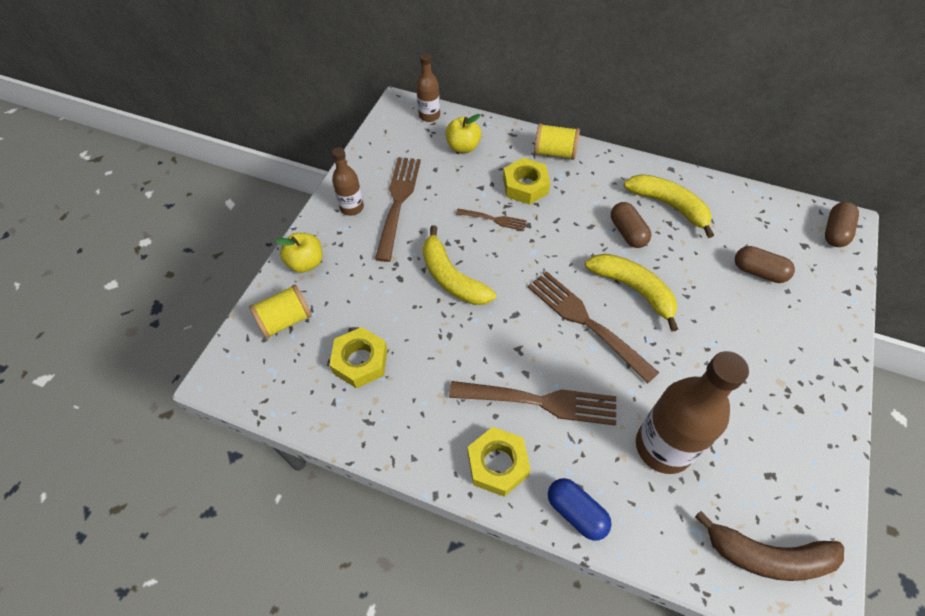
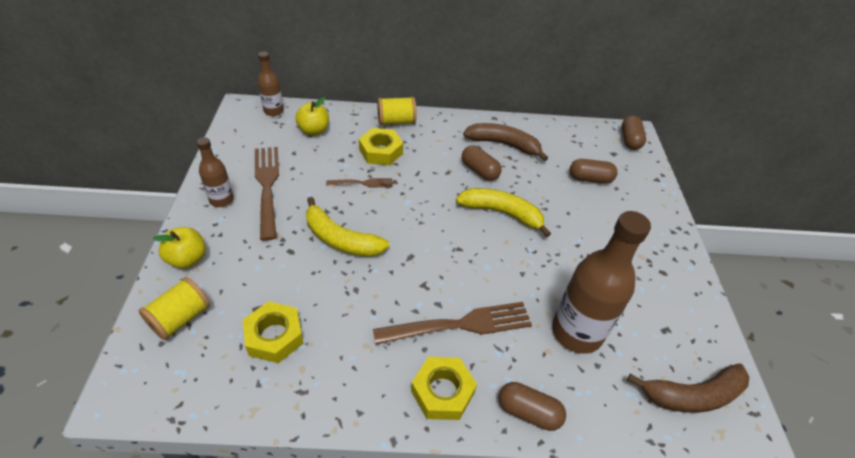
camera: 25 degrees left, 10 degrees down
(576, 512) = (528, 412): blue capsule -> brown capsule
(587, 322) = (474, 248): brown fork -> none
(669, 206) = (504, 144): yellow banana -> brown banana

